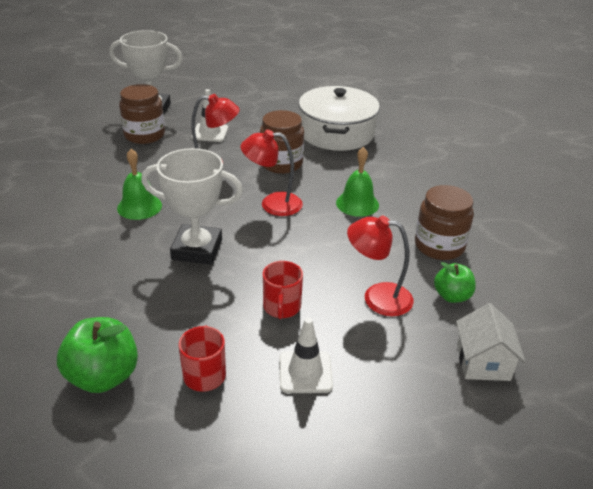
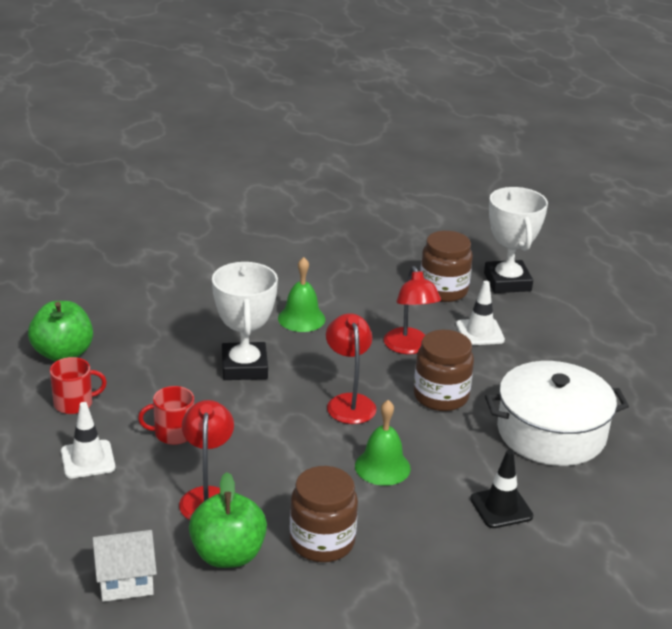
camera: 75 degrees right, 5 degrees down
(410, 167) = (501, 507): none -> black traffic cone
(452, 296) = (228, 555): green apple -> green apple, size x1.61

